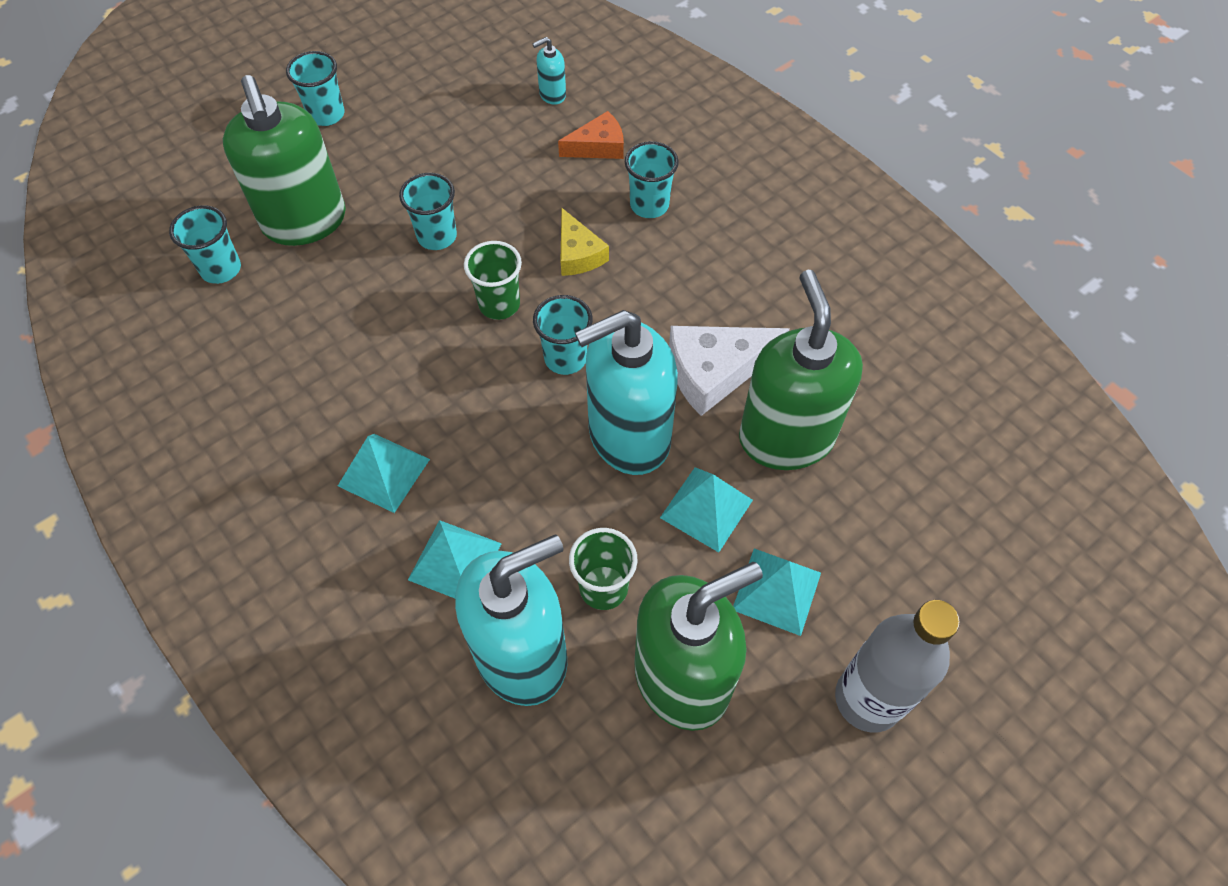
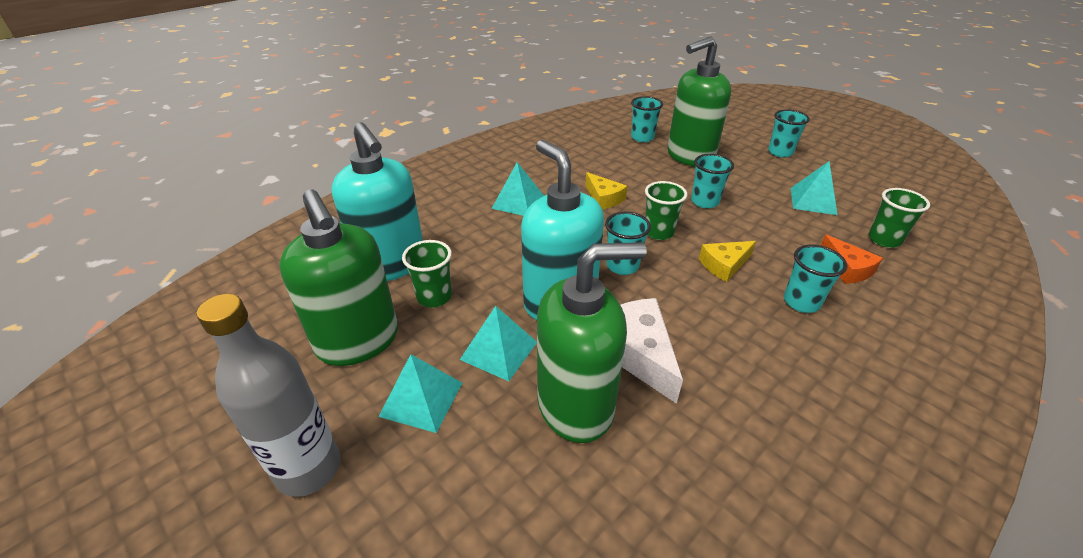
camera: 85 degrees right, 20 degrees down
(400, 354) = (603, 198): none -> yellow cheese
(455, 561) = (458, 233): turquoise pyramid -> turquoise pyramid (813, 201)
(552, 95) = (884, 240): turquoise soap dispenser -> green cup

